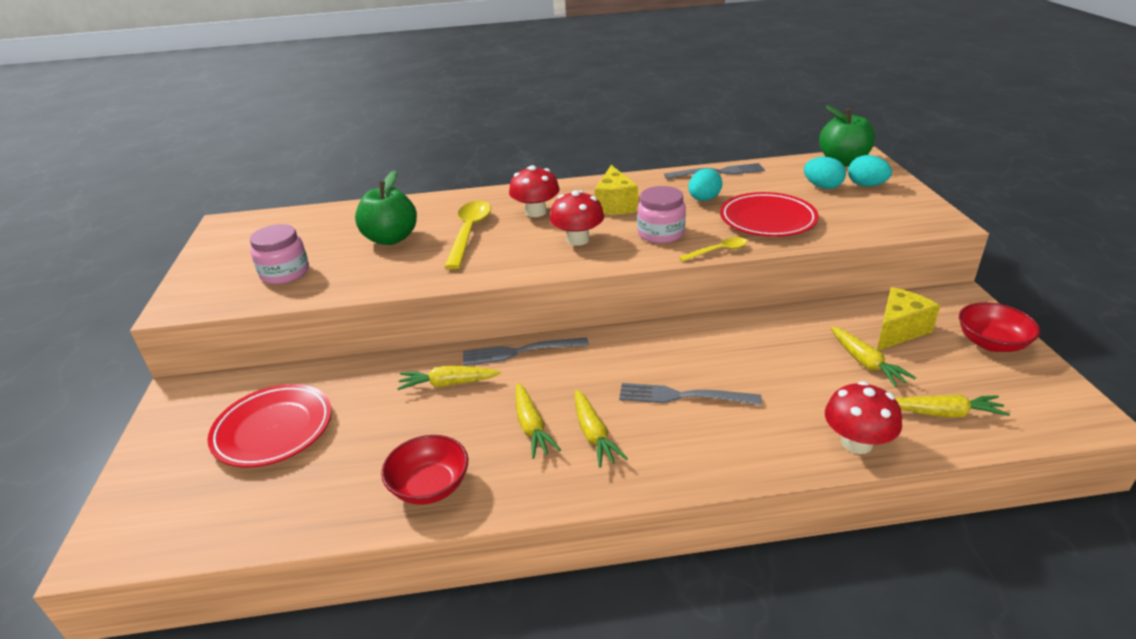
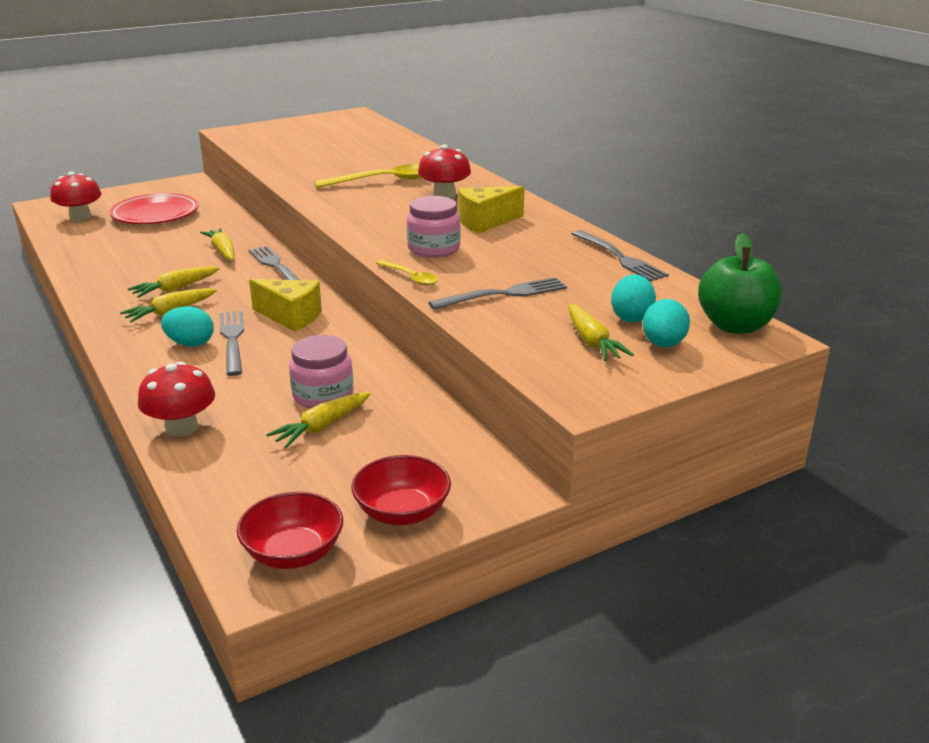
camera: 65 degrees right, 5 degrees down
(285, 273) = (286, 145): pink jar -> pink jar (323, 395)
(391, 238) = (358, 160): green apple -> none
(430, 486) = (103, 270): red bowl -> red bowl (293, 553)
(578, 240) = (397, 219): red mushroom -> red mushroom (80, 217)
(703, 199) = (533, 258): turquoise egg -> turquoise egg (190, 344)
(767, 220) = (504, 294): red plate -> grey fork
(898, 331) = (400, 445): yellow cheese -> yellow cheese (291, 317)
(945, 413) = (242, 477): yellow carrot -> yellow carrot (592, 342)

